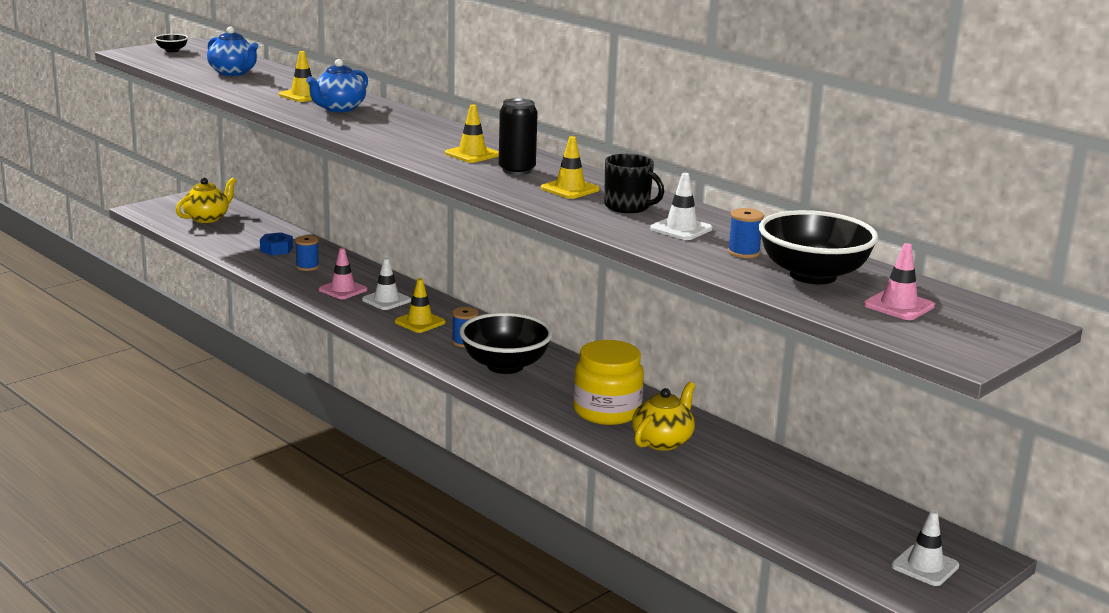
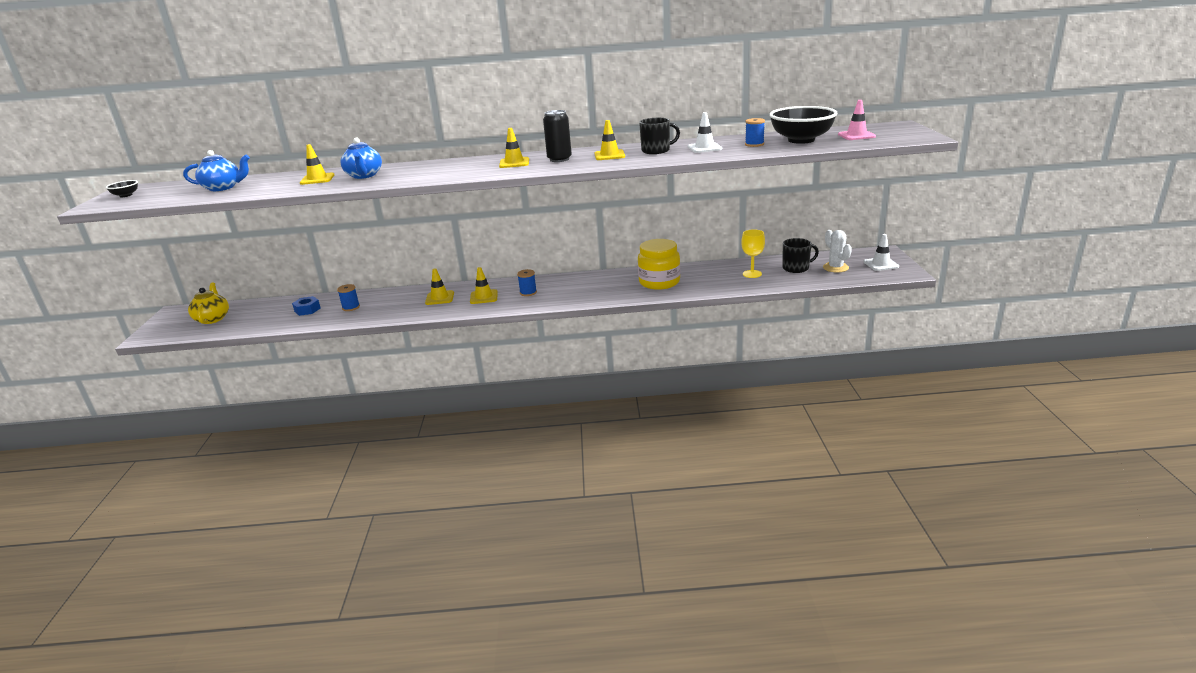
camera: 45 degrees left, 5 degrees up
(343, 290) = (402, 306): pink traffic cone -> none
(386, 300) = (439, 298): white traffic cone -> yellow traffic cone
(505, 366) = (572, 291): black bowl -> none
(662, 441) = (707, 279): yellow teapot -> none
(728, 468) = (752, 274): none -> yellow goblet
(801, 497) = (796, 268): none -> black mug
(851, 529) = (835, 267): none -> white cactus

